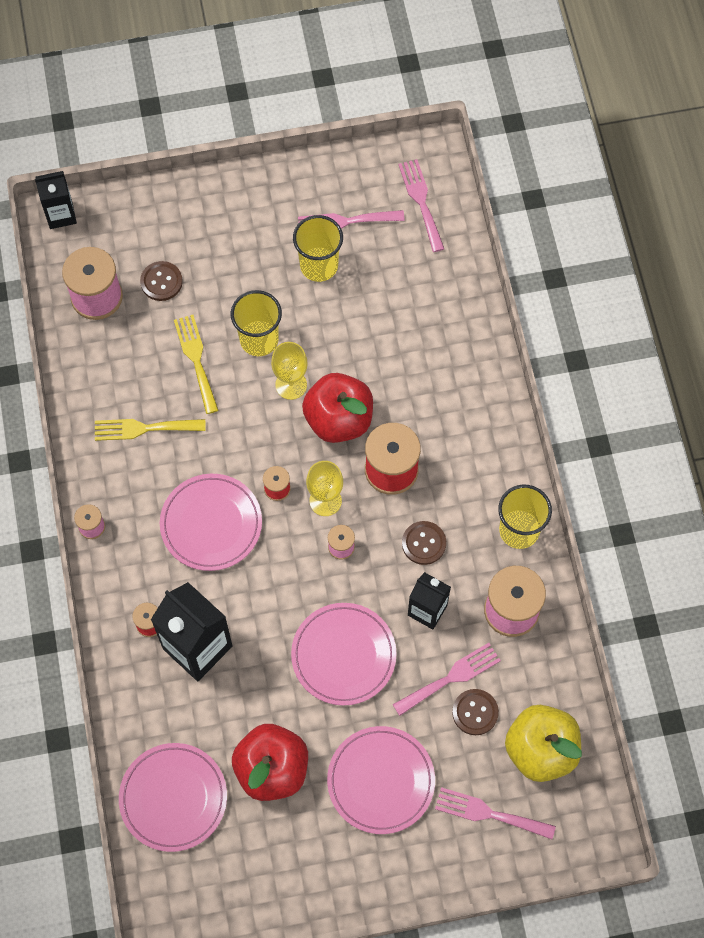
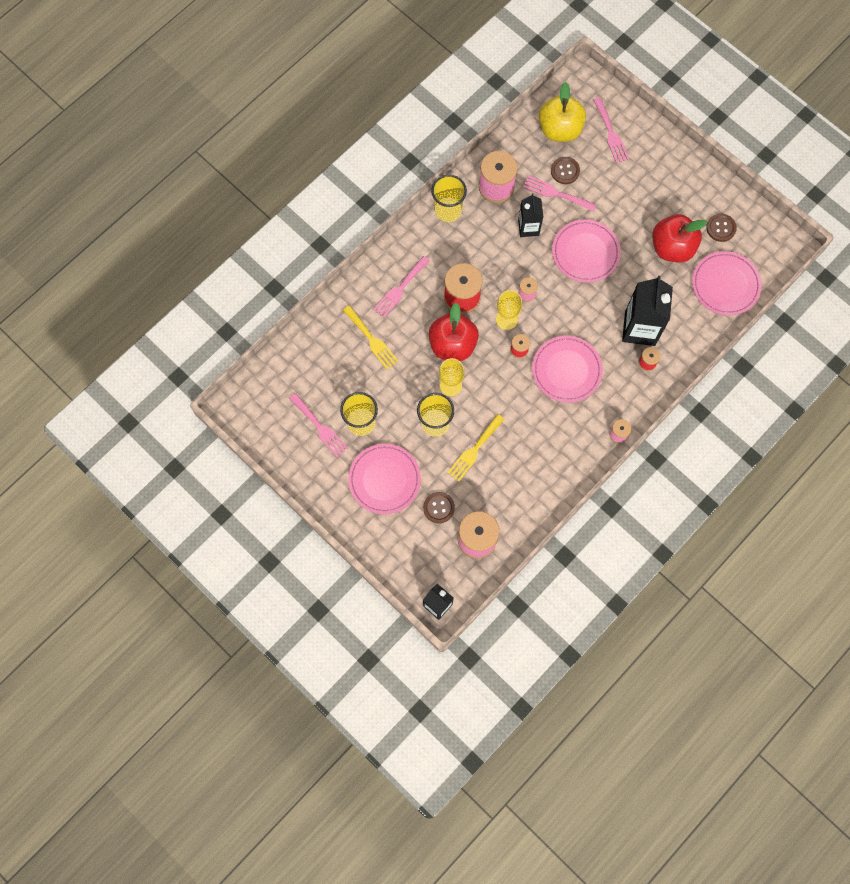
camera: 125 degrees left, 5 degrees up
(144, 428) = (539, 448): yellow fork -> yellow fork (372, 340)
(381, 781) = (635, 193): pink plate -> pink plate (384, 480)
(421, 201) = (274, 392): pink fork -> pink fork (400, 289)
(424, 543) = (492, 253): brown button -> brown button (721, 228)

